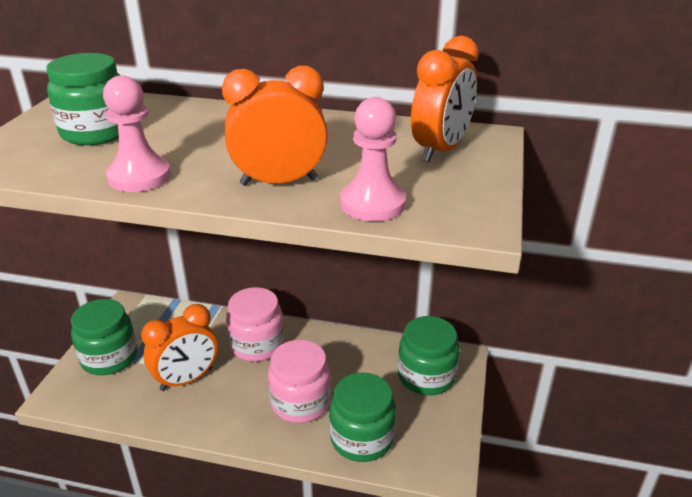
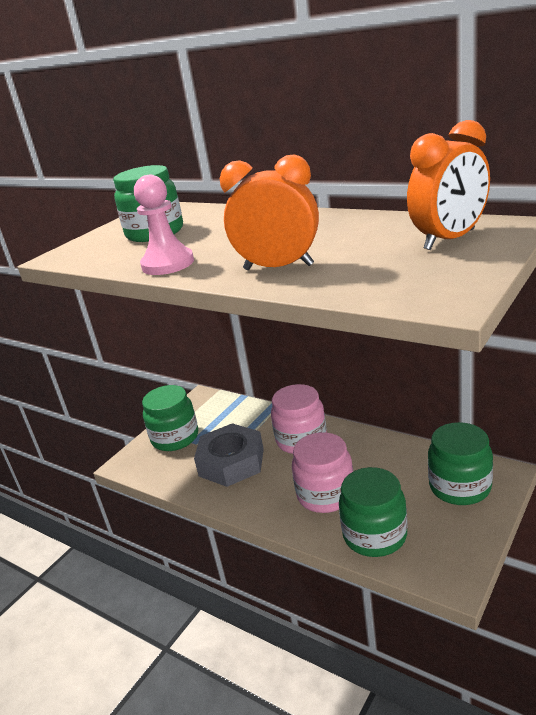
camera: 25 degrees right, 5 degrees down
(186, 379) = (231, 462): orange clock -> grey nut
(372, 204) = (353, 284): pink pawn -> none

